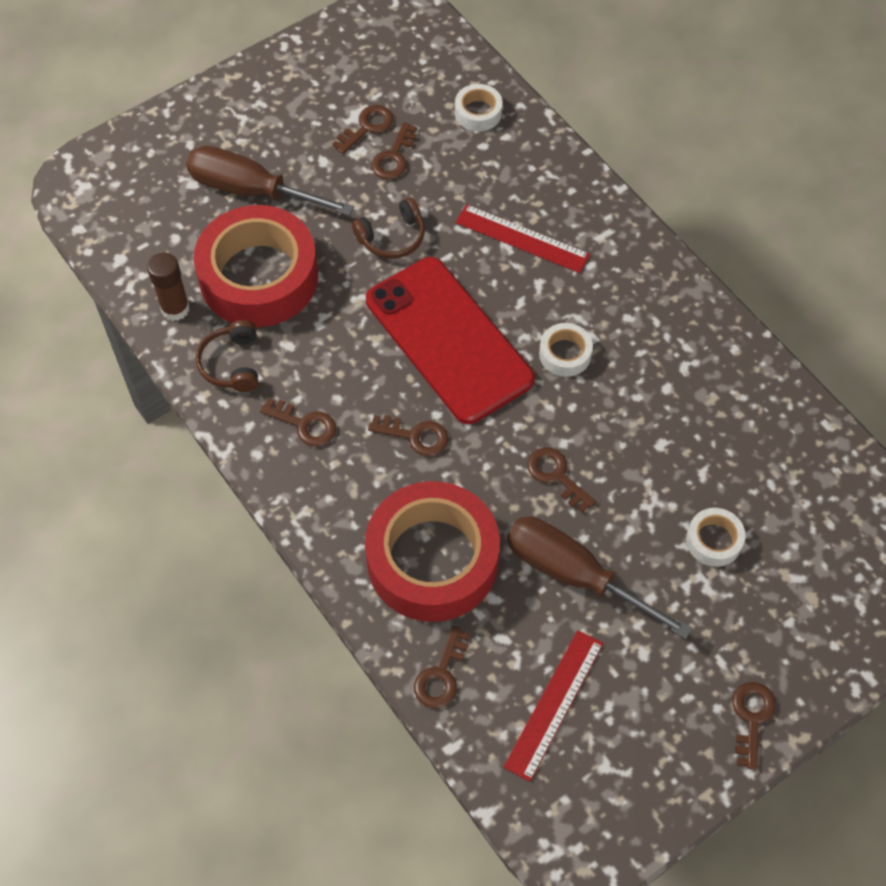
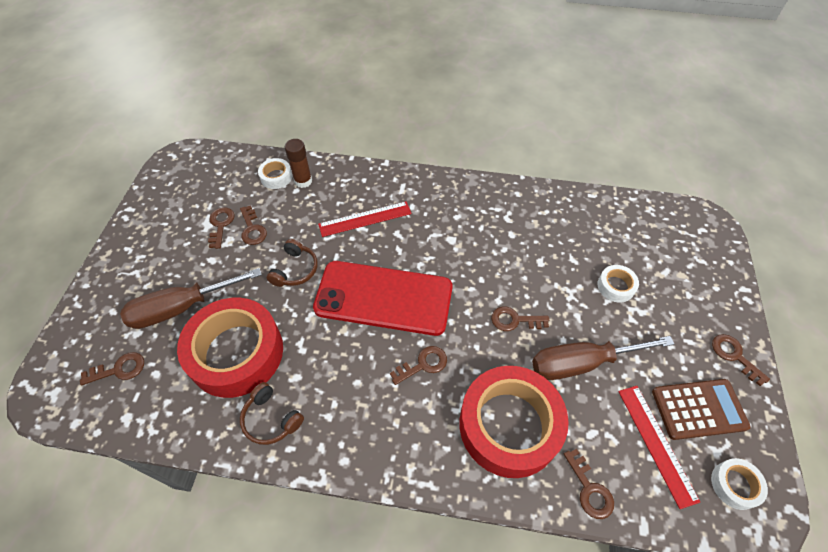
camera: 45 degrees left, 5 degrees down
(175, 309) = (198, 417): brown glue stick -> brown glue stick (303, 181)
(304, 424) = (354, 415): brown key -> brown key (119, 369)
(565, 354) = (448, 257): white tape -> white tape (734, 485)
(639, 720) = (699, 409): none -> brown calculator

